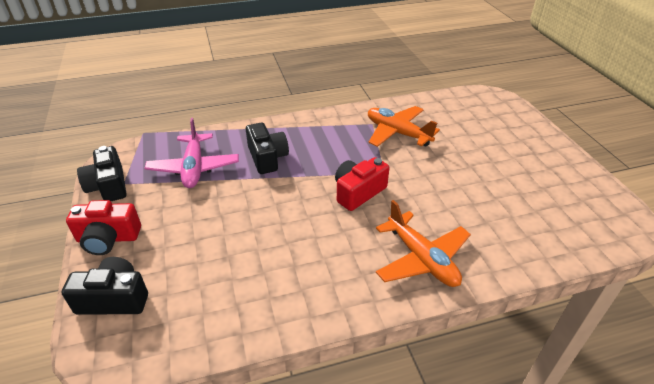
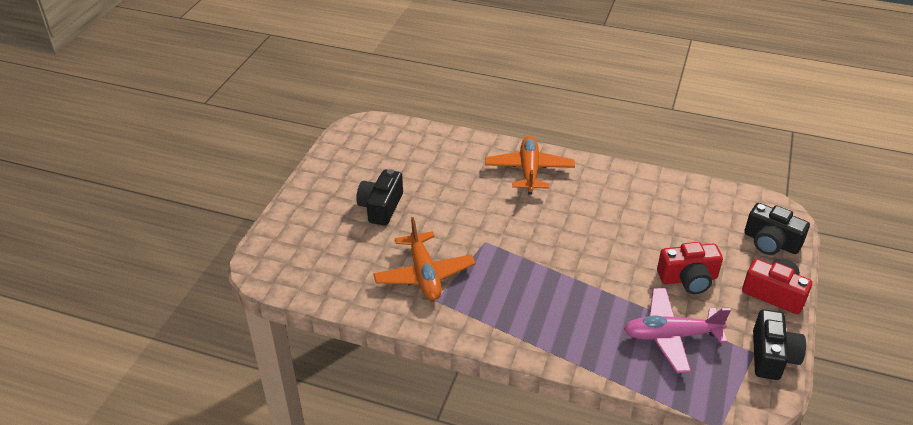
camera: 145 degrees left, 0 degrees up
(194, 168) = (671, 336): pink plane -> pink plane turned 120 degrees counterclockwise
(267, 158) = (585, 311): black camera -> black camera (381, 207)
(358, 192) = (527, 234): red camera -> red camera (688, 279)

